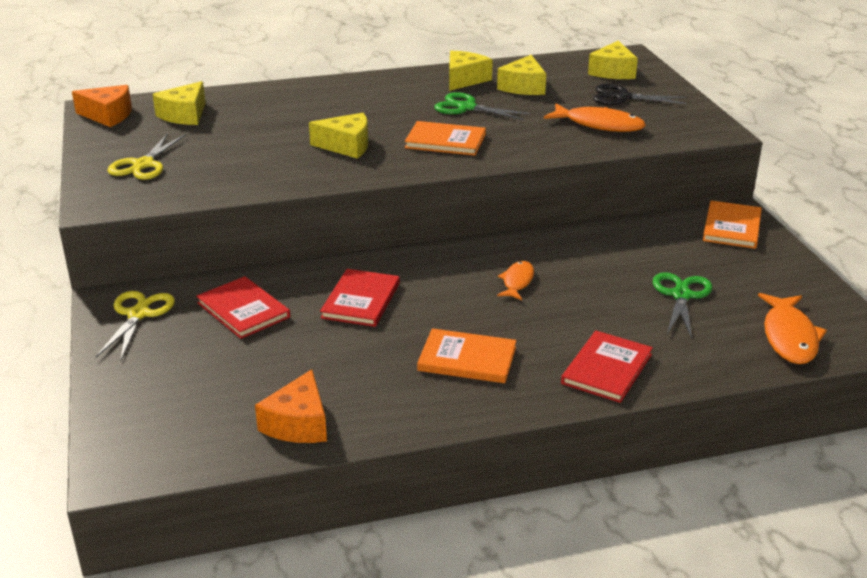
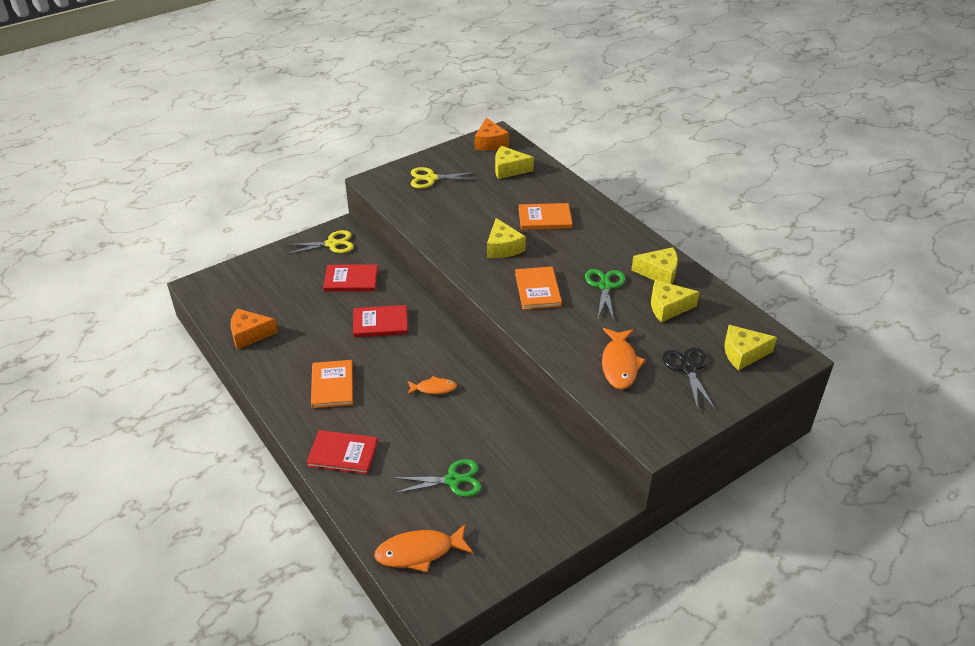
camera: 70 degrees right, 10 degrees up
(243, 310) = (351, 280): red book -> red book turned 60 degrees clockwise
(732, 227) = (578, 499): orange book -> orange book (544, 218)

